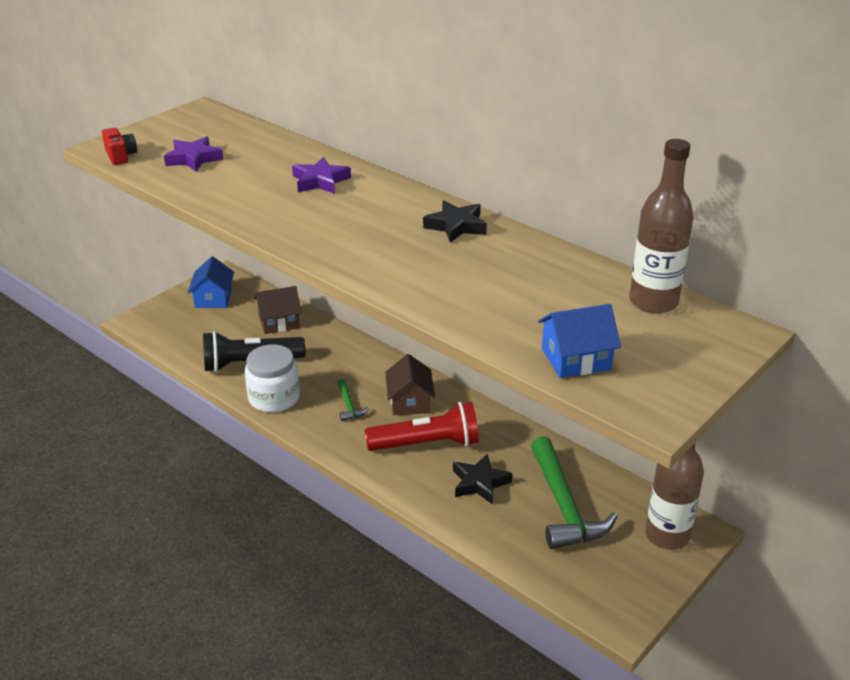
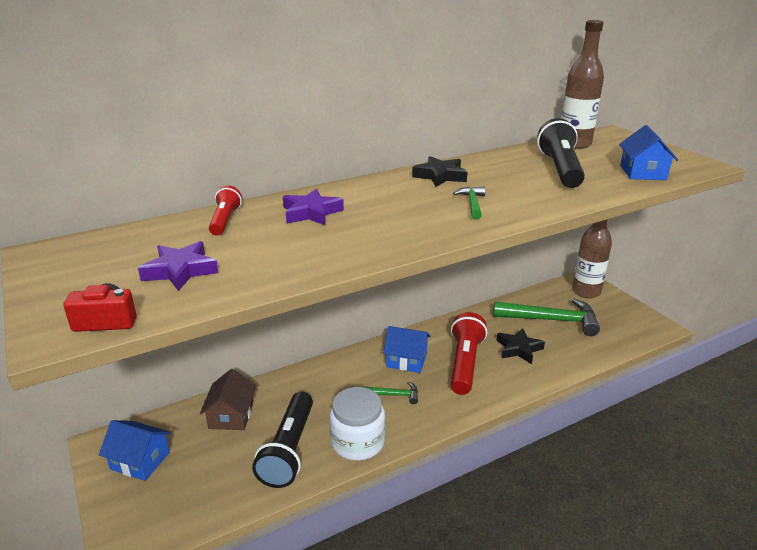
camera: 70 degrees left, 5 degrees down
(285, 152) = (225, 220): none -> red flashlight
(389, 253) = (472, 204): none -> green hammer
(410, 401) = (406, 360): brown house -> blue house
(538, 297) = (560, 169): none -> black flashlight

